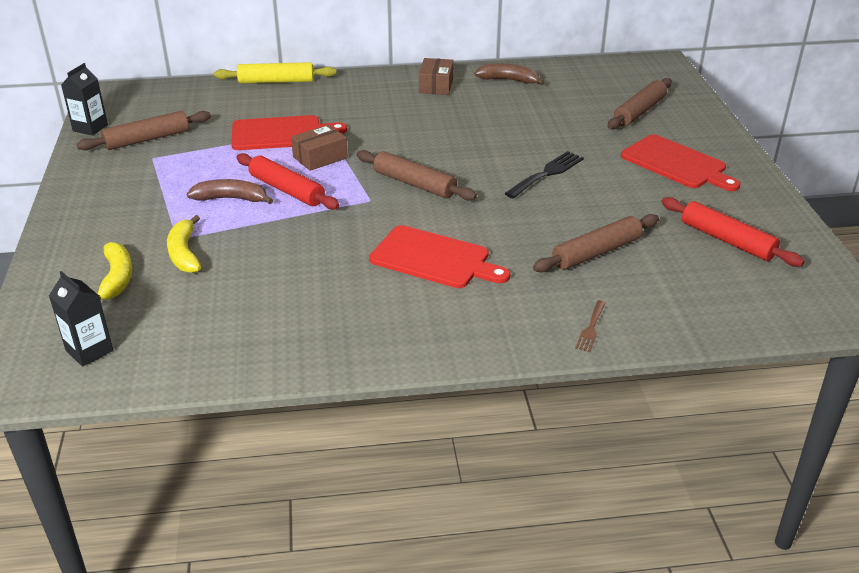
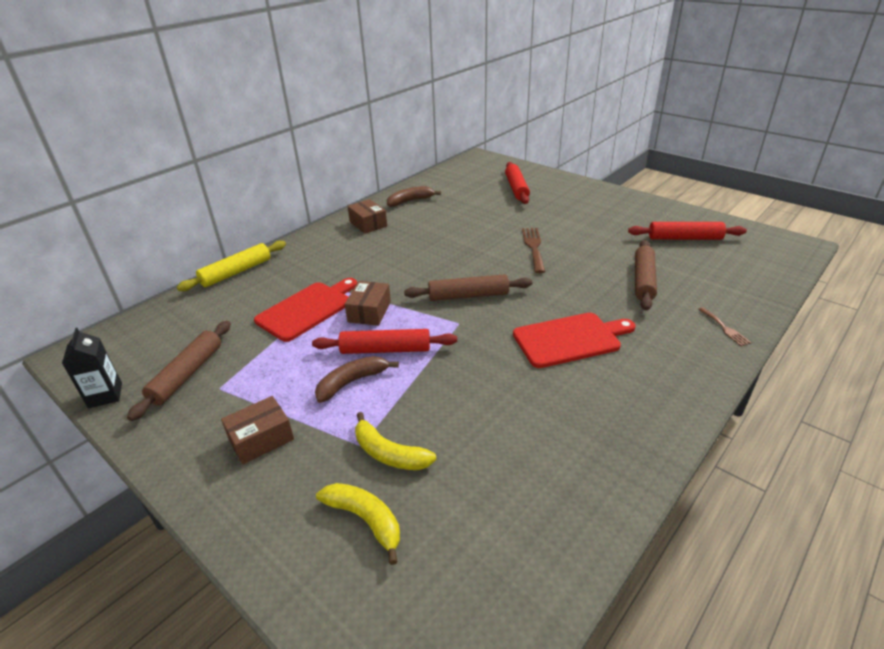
camera: 40 degrees left, 0 degrees up
(89, 351) = (456, 612): black carton -> none
(131, 201) = (261, 439): none -> brown box
(547, 173) = (533, 247): black fork -> brown fork
(639, 111) = (516, 188): brown rolling pin -> red rolling pin
(676, 164) = (587, 208): red cutting board -> none

